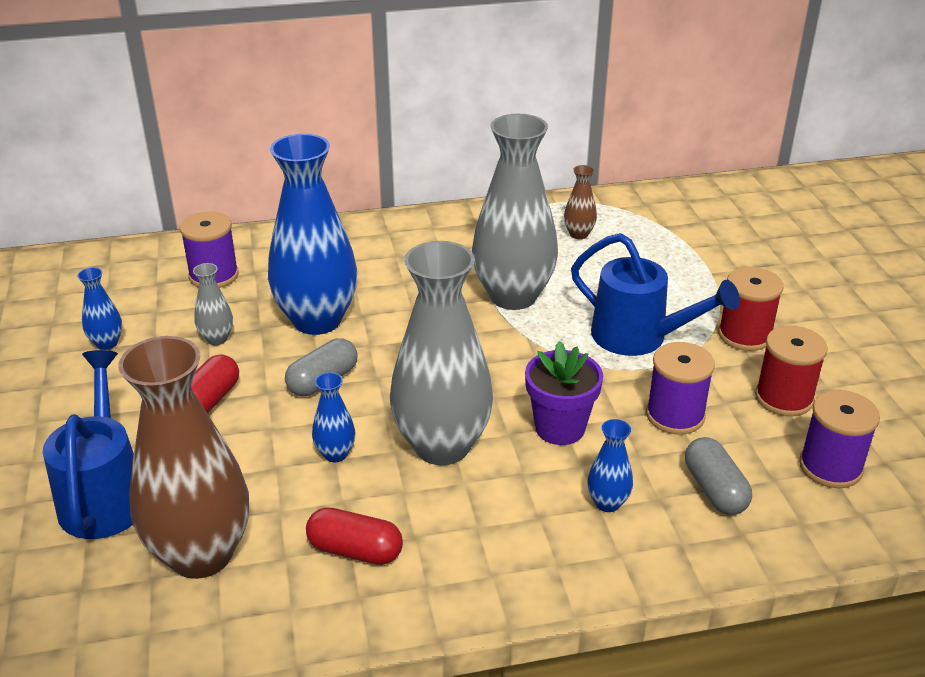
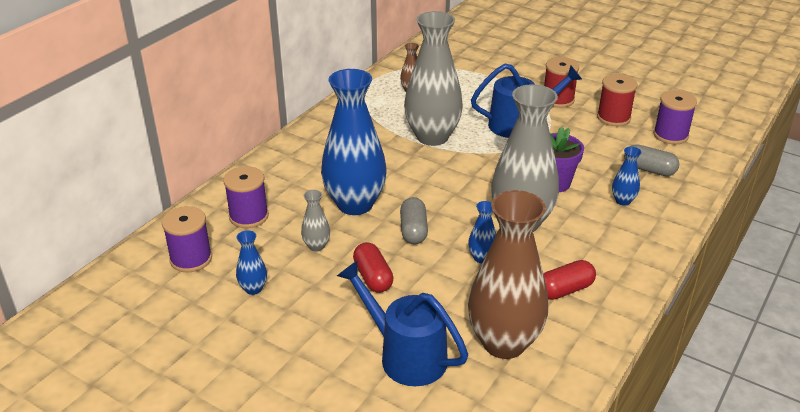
camera: 45 degrees left, 0 degrees up
(675, 415) = (588, 149): purple spool -> purple spool (191, 259)

